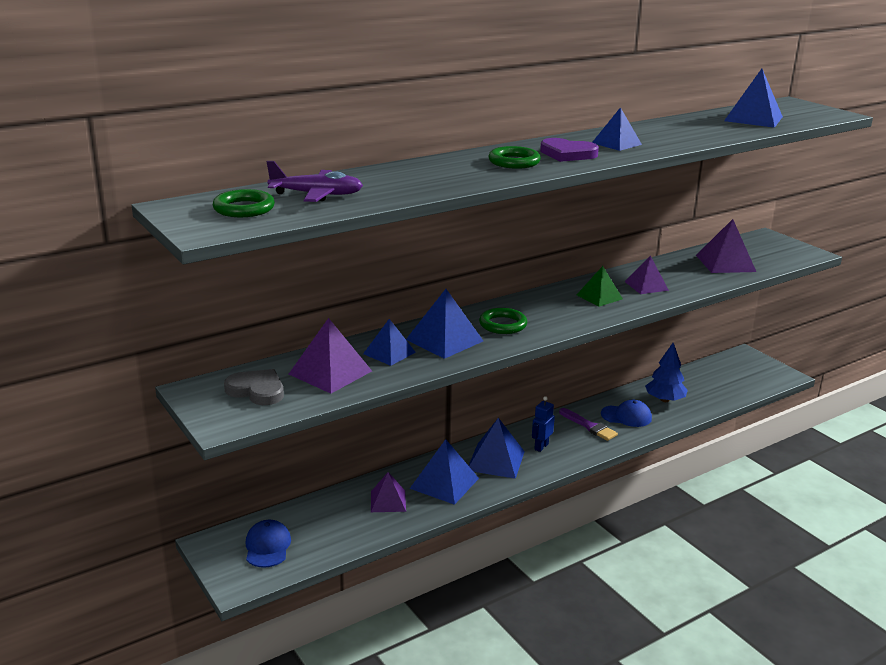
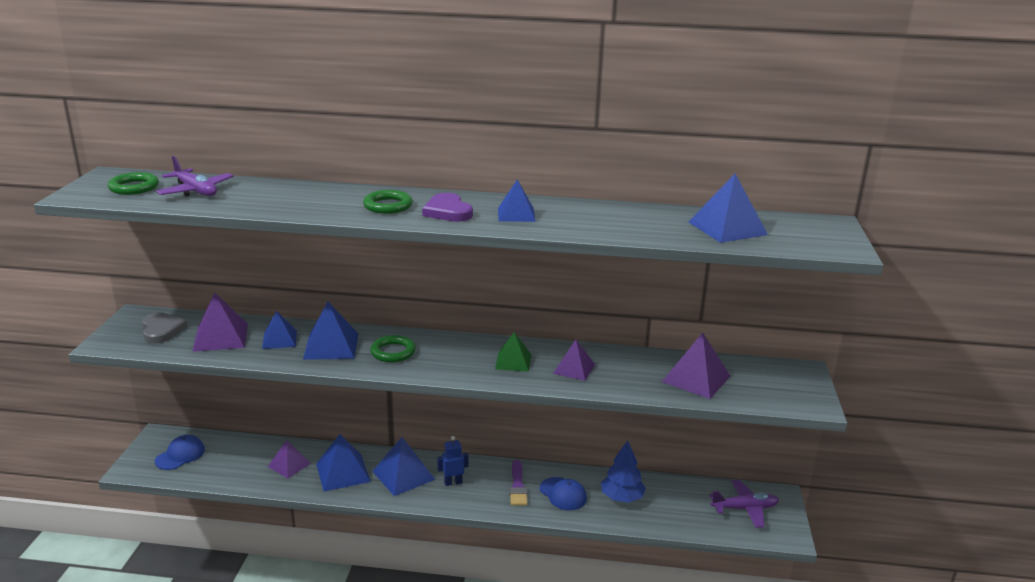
camera: 40 degrees right, 0 degrees up
(740, 371) = (744, 509): none -> purple plane

